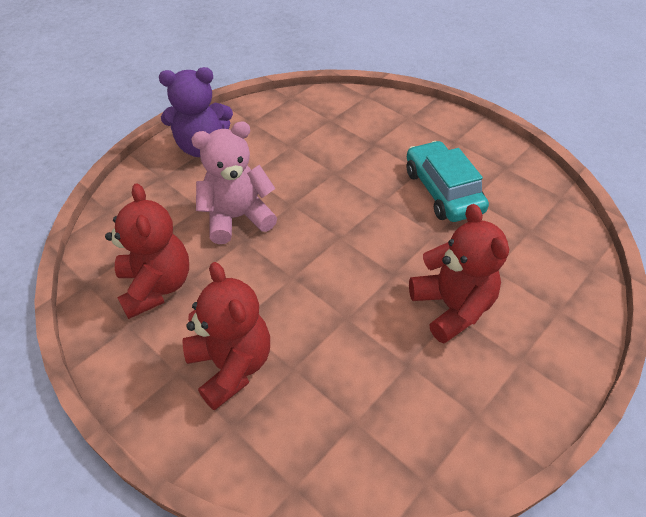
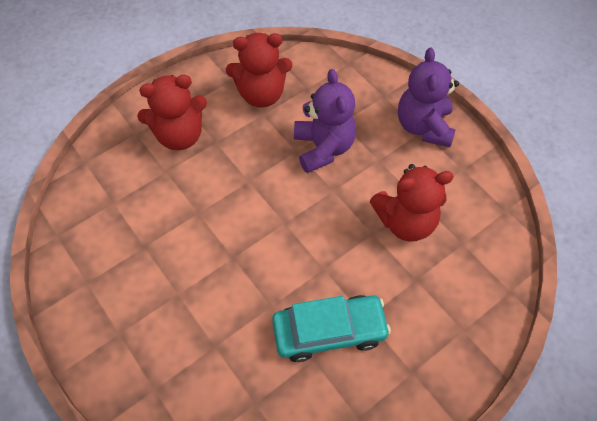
camera: 100 degrees right, 10 degrees up
(237, 218) = (323, 148): pink teddy bear -> purple teddy bear
(451, 307) = (184, 294): red teddy bear -> red teddy bear (405, 221)

